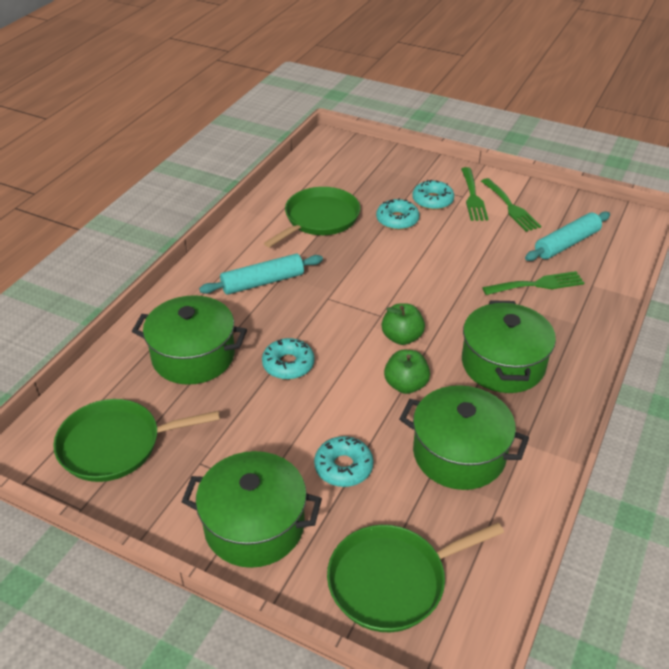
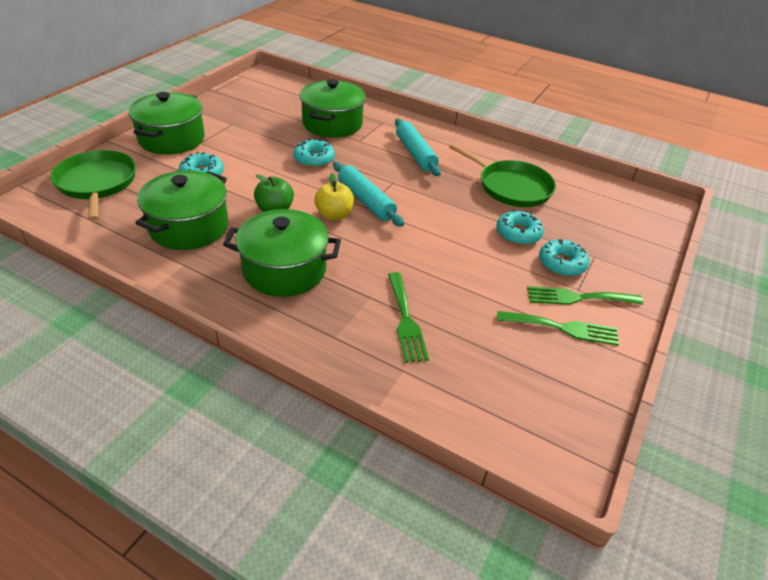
camera: 90 degrees right, 0 degrees up
(115, 445) = (259, 99): green pan -> none
(402, 337) = (334, 215): green apple -> yellow apple
(511, 207) = (563, 328): green fork -> green fork turned 150 degrees counterclockwise
(566, 243) = (489, 365): turquoise rolling pin -> turquoise rolling pin (366, 201)

